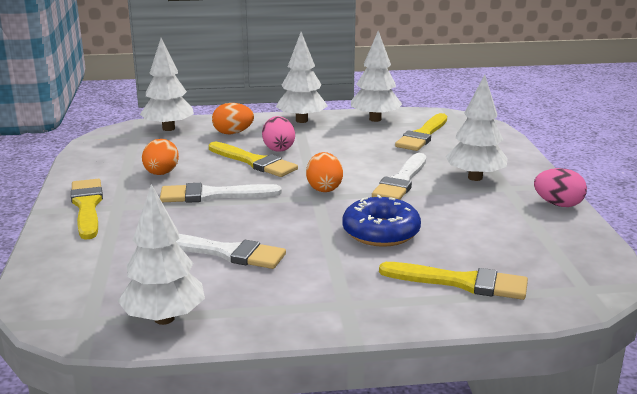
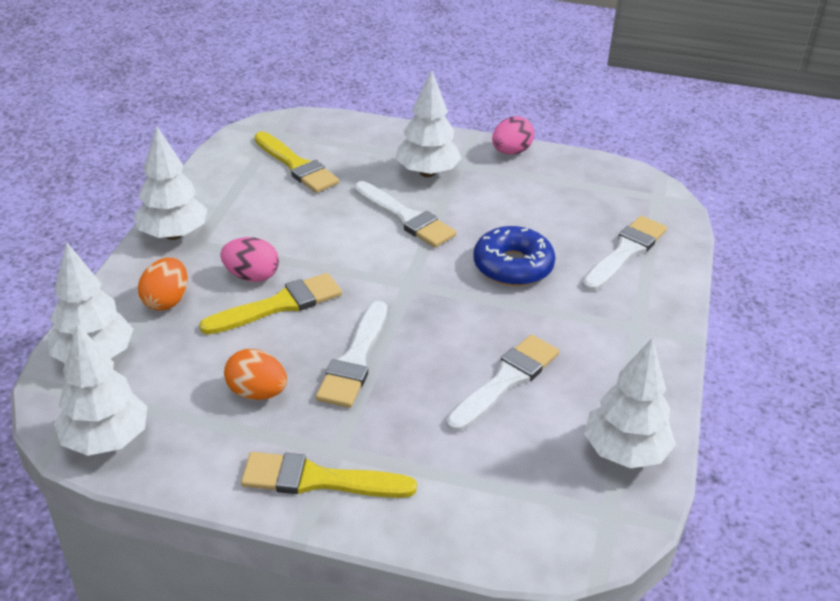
camera: 70 degrees left, 15 degrees up
(324, 188) = (390, 273): orange egg -> none
(375, 119) = (220, 181): white tree -> white tree (106, 440)
(461, 282) = (625, 252): yellow brush -> white brush

